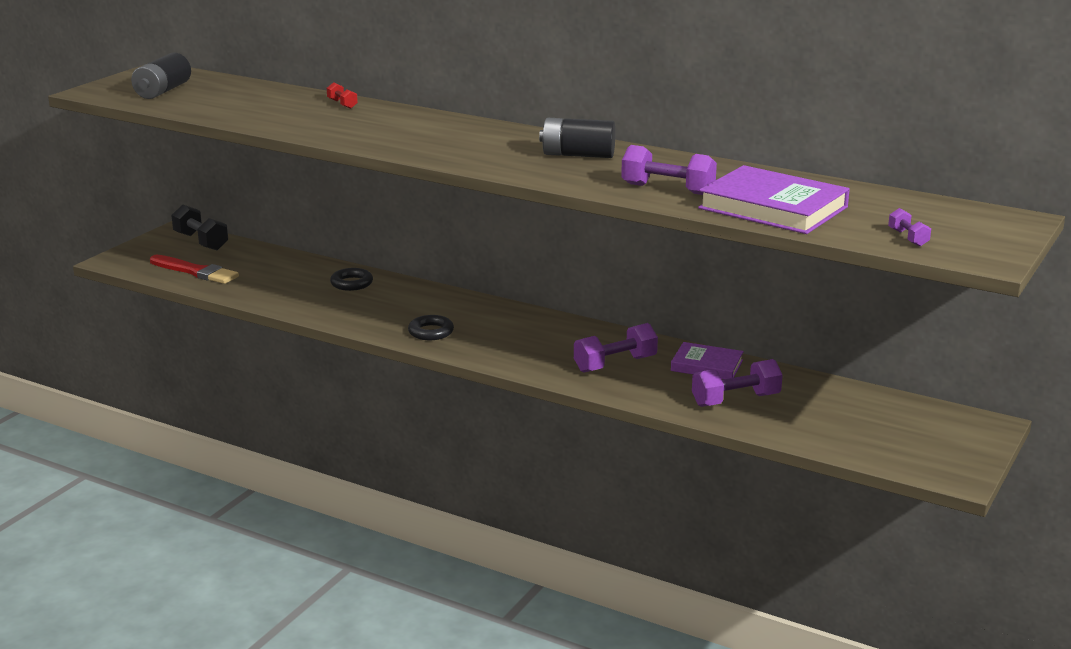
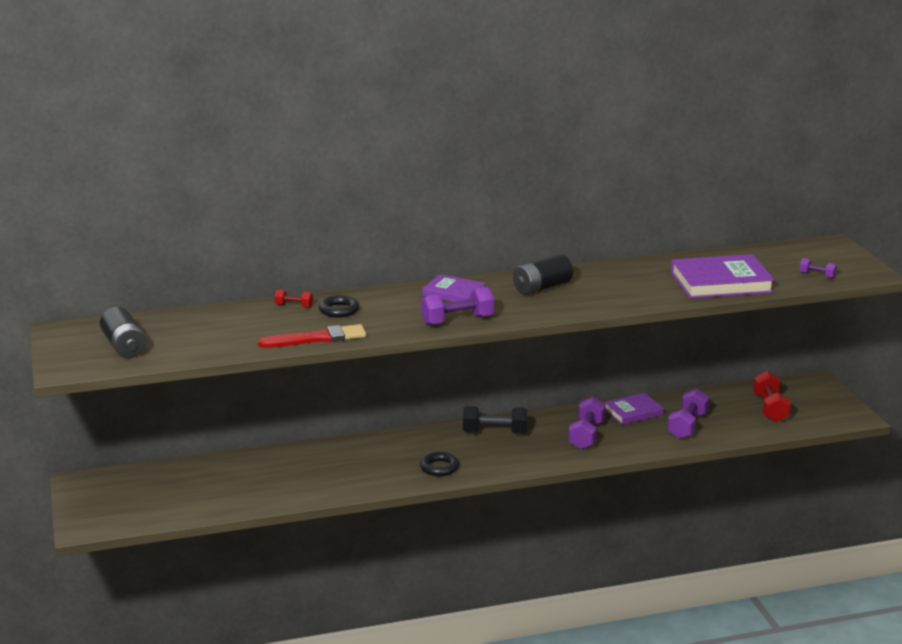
camera: 45 degrees left, 0 degrees up
(196, 271) = (174, 504): red brush -> red brush (317, 338)
(201, 241) = (120, 479): black dumbbell -> black dumbbell (494, 432)
(351, 283) = (311, 459): black ring -> black ring (339, 310)
(489, 135) = (454, 293): none -> purple book
(667, 189) = (645, 292): purple dumbbell -> purple dumbbell (457, 321)
(867, 425) = (770, 408): none -> red dumbbell

